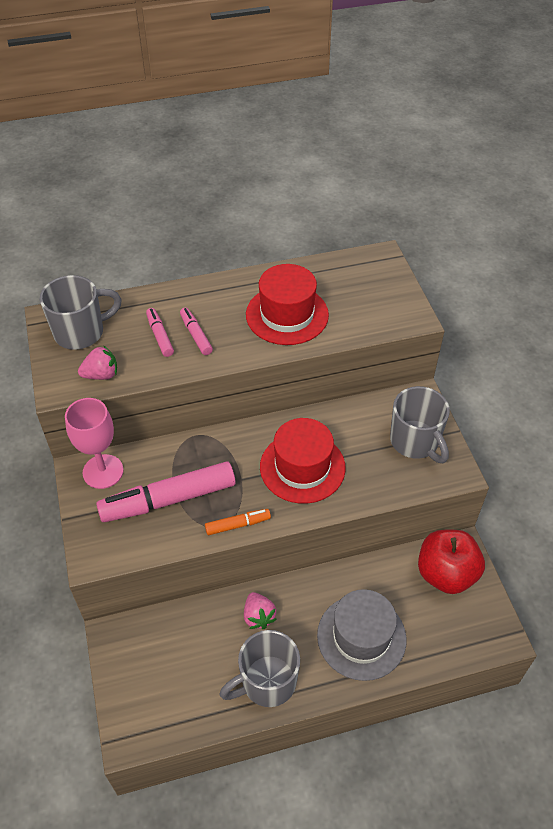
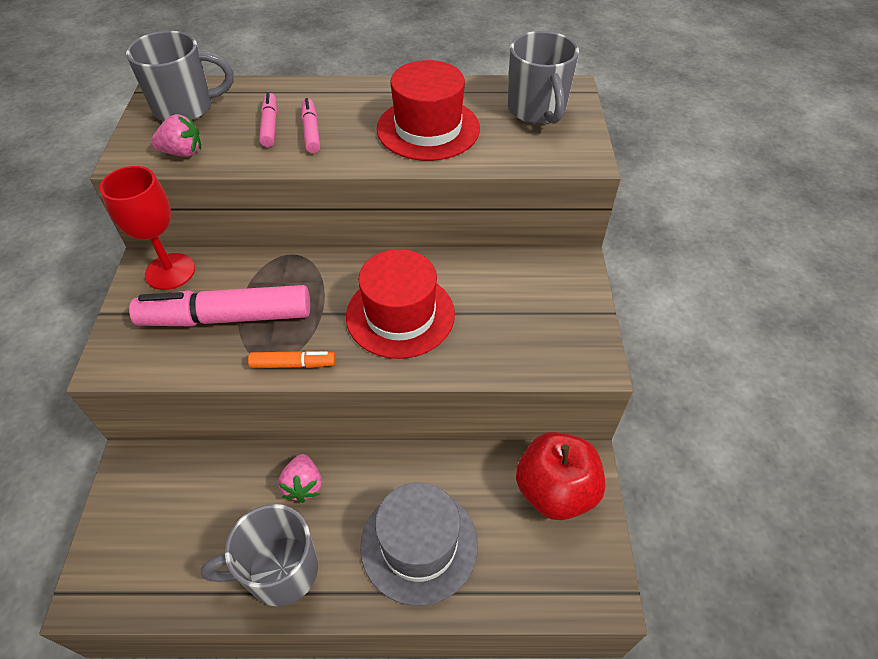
camera: 15 degrees right, 0 degrees up
(103, 471) = (170, 271): pink goblet -> red goblet
(415, 442) = (553, 314): grey mug -> grey mug (537, 110)

